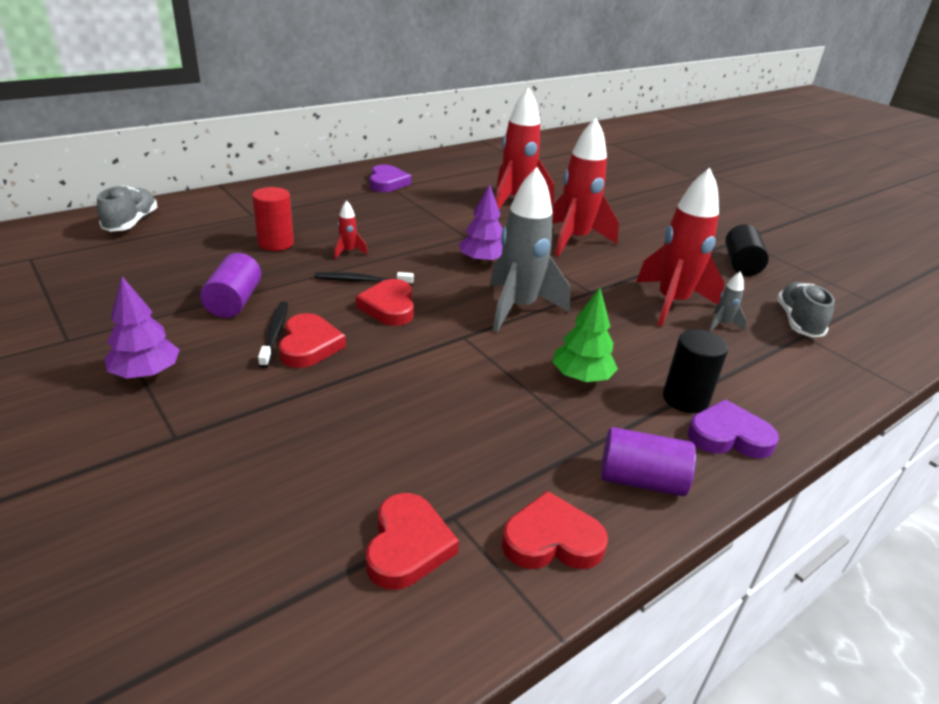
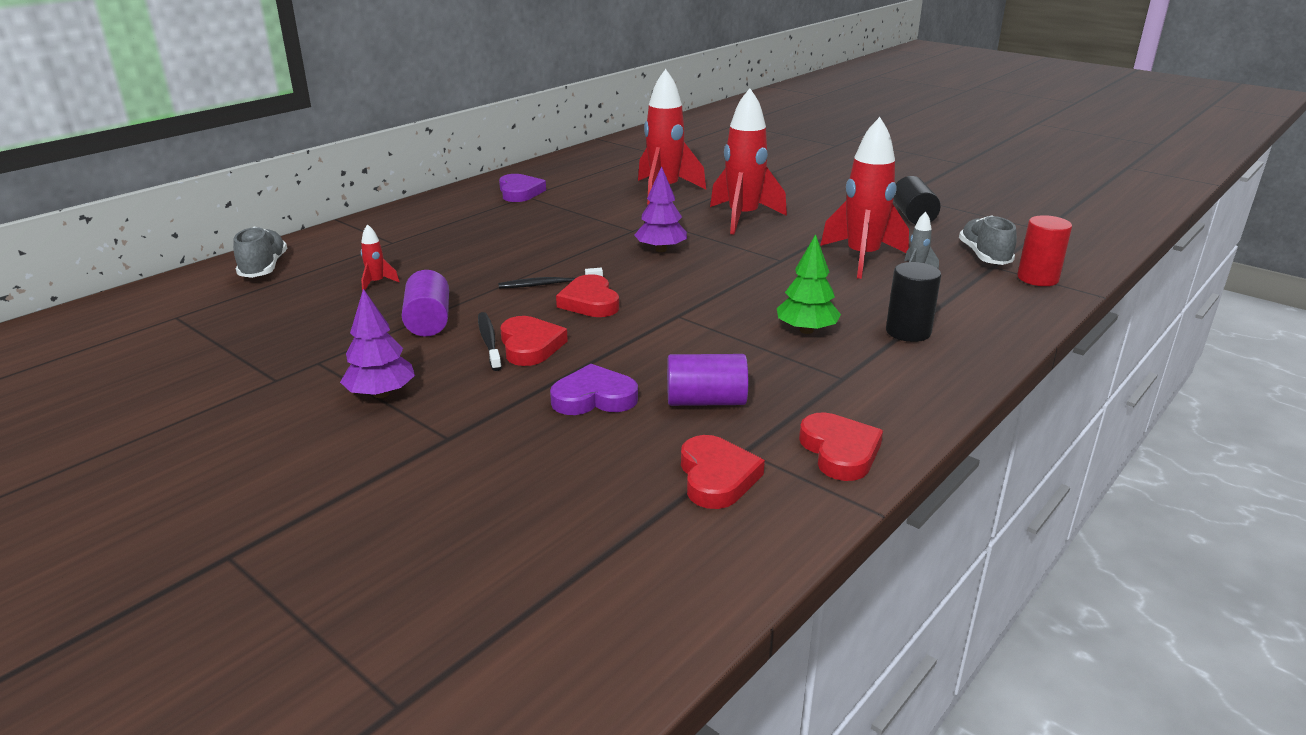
camera: 10 degrees left, 5 degrees down
(276, 243) = (436, 264): red cylinder -> red cylinder (1037, 278)
(348, 252) = (518, 261): red rocket -> red rocket (377, 283)
(518, 308) = (718, 284): grey rocket -> none
(552, 540) = (839, 451): red heart -> red heart turned 90 degrees clockwise
(641, 480) = (896, 397): purple cylinder -> purple cylinder (706, 401)
(729, 436) = (958, 353): purple heart -> purple heart (594, 398)

